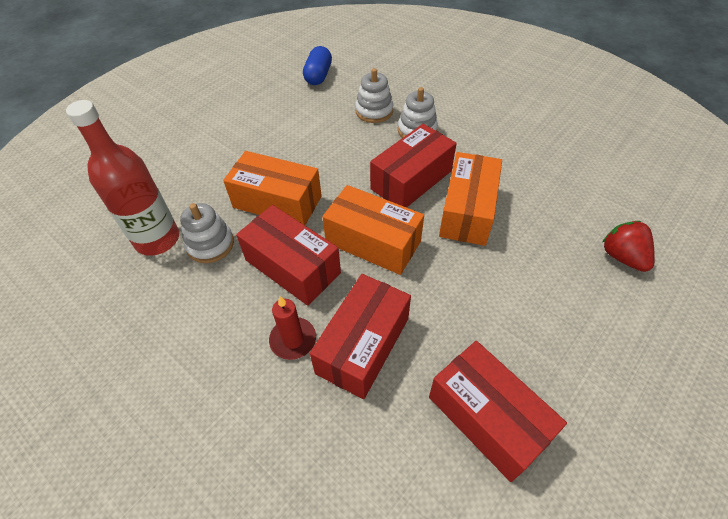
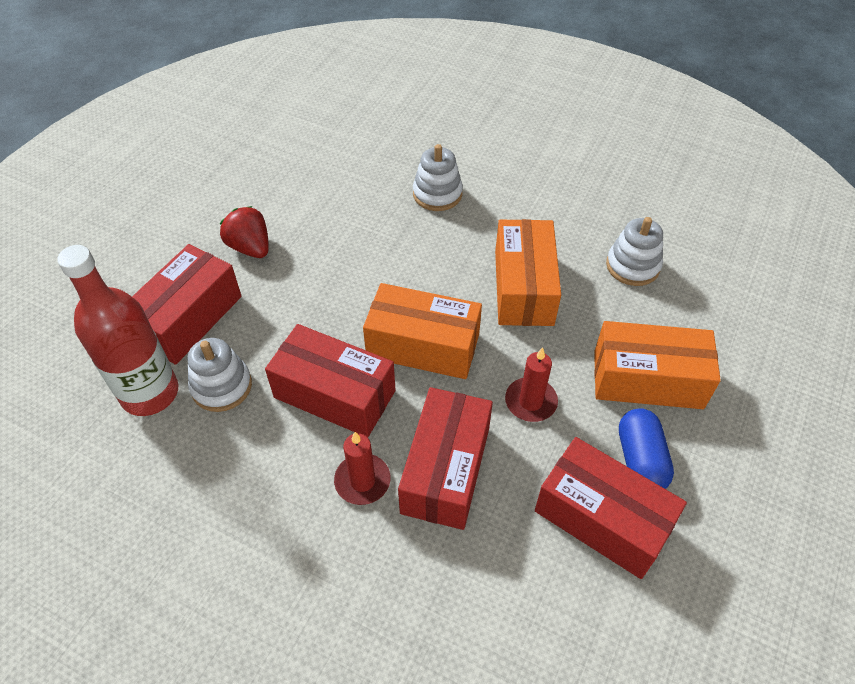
camera: 15 degrees left, 0 degrees up
(277, 202) = (290, 316): orange box -> orange box (647, 379)
(318, 76) = (290, 137): blue capsule -> blue capsule (640, 459)
(374, 111) = (377, 176): white stacking toy -> white stacking toy (632, 266)
(411, 180) = (447, 260): red box -> red box (188, 318)
(449, 303) = (530, 401): none -> red candle
(622, 257) = (705, 311): red strawberry -> red strawberry (250, 247)

